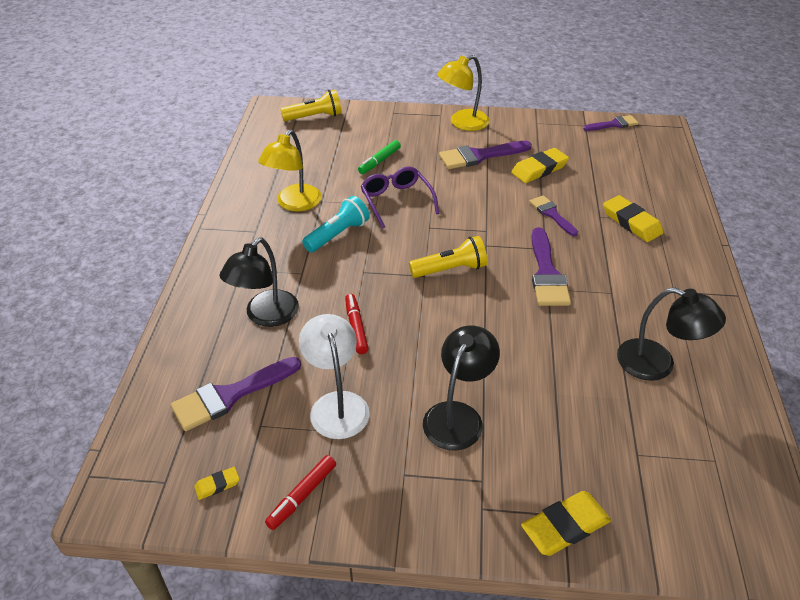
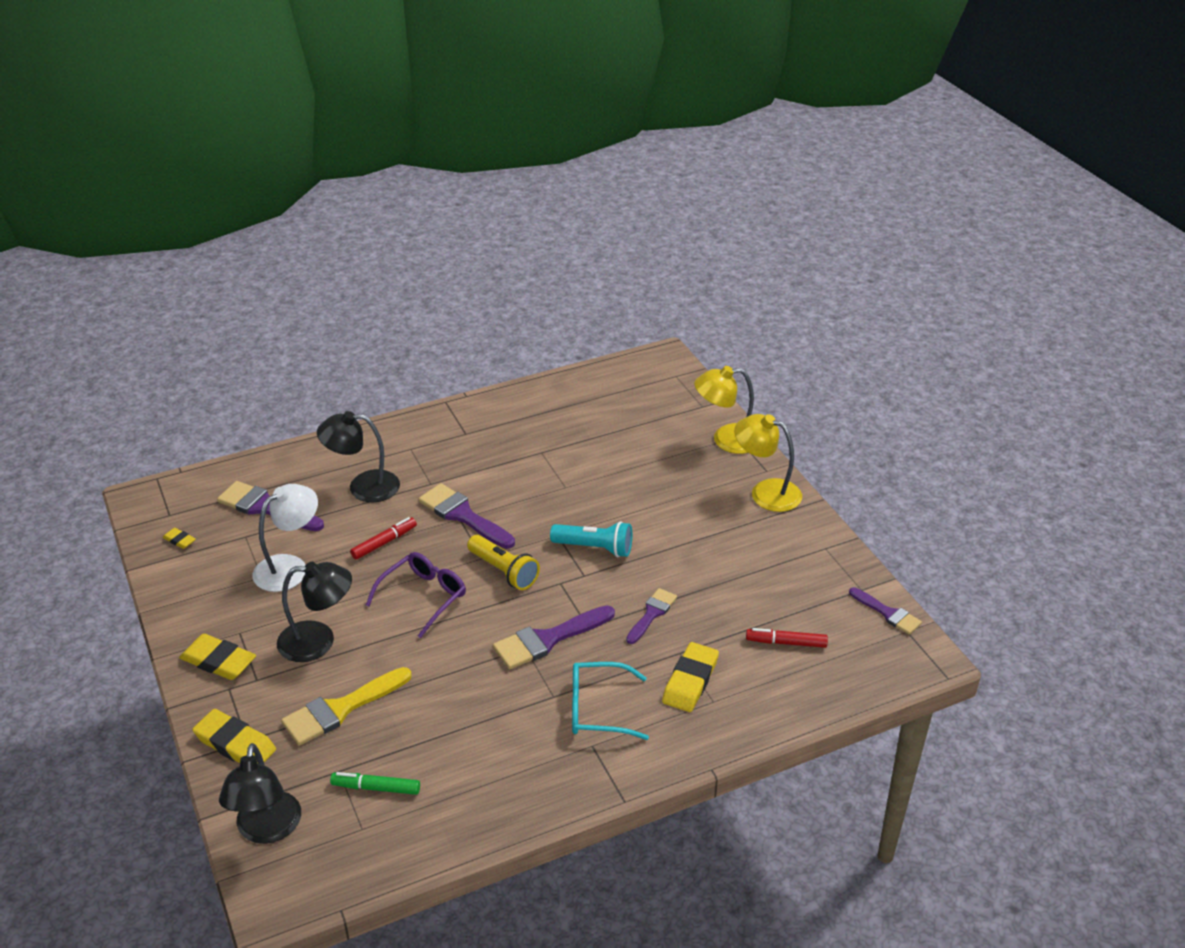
camera: 60 degrees right, 5 degrees down
(294, 204) = (522, 438): yellow lamp -> yellow lamp (726, 440)
(302, 495) = (191, 586): red marker -> red marker (786, 642)
(315, 117) = (675, 390): yellow flashlight -> none
(338, 234) = (499, 482): turquoise flashlight -> turquoise flashlight (595, 548)
(379, 161) = (637, 462): green marker -> green marker (376, 788)
(396, 201) = (581, 498): purple glasses -> purple glasses (423, 597)
(479, 156) = (712, 526): purple brush -> purple brush (463, 515)
(539, 169) = (729, 579): yellow eraser -> yellow eraser (218, 661)
(558, 428) = (340, 709): none -> yellow brush
(638, 275) = (598, 709): none -> turquoise glasses
(657, 364) = (467, 757): black lamp -> black lamp (267, 830)

